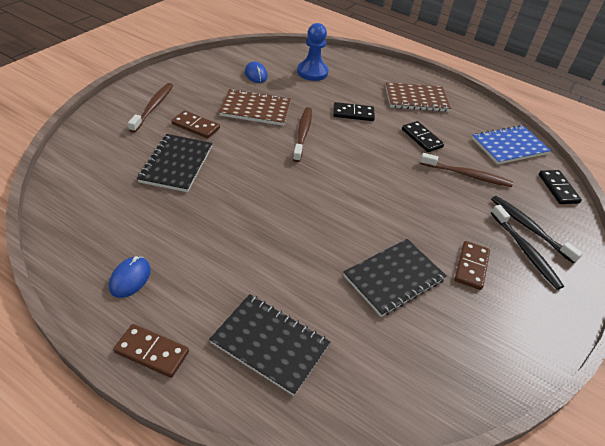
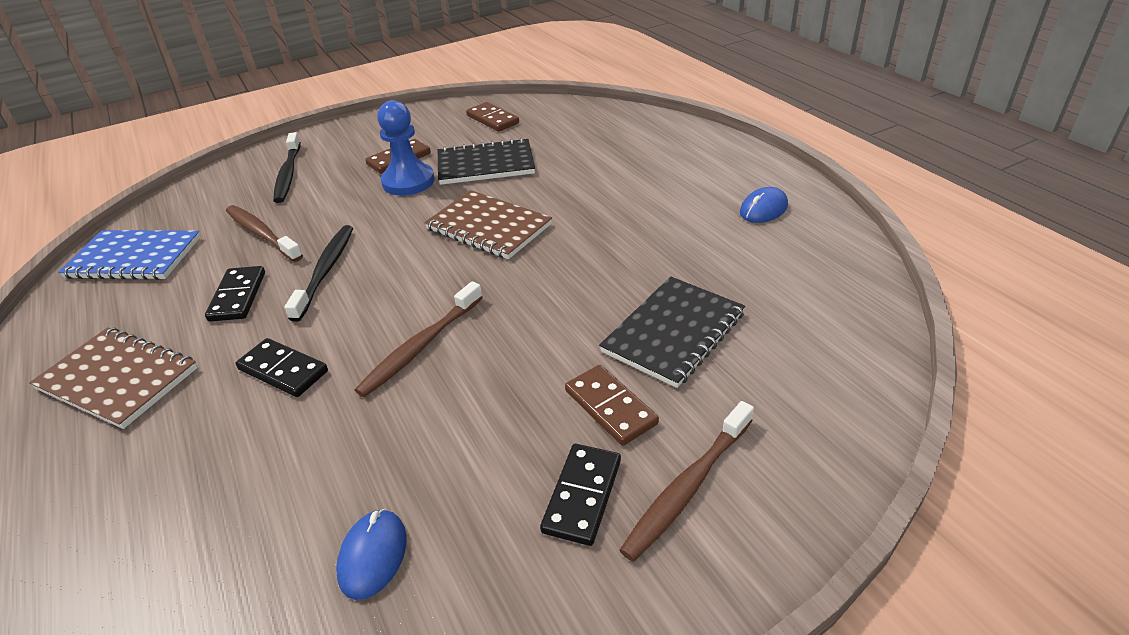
camera: 145 degrees left, 5 degrees down
(152, 352) = (746, 159): brown domino -> brown domino (492, 119)
(255, 109) = (462, 427): brown notebook -> brown notebook (488, 227)
(270, 344) = (639, 148): black notebook -> none
(312, 72) = (223, 526): blue pawn -> blue pawn (408, 181)
(525, 251) = (327, 160): black toothbrush -> black toothbrush (325, 271)
(558, 188) = (182, 199): black domino -> black domino (582, 495)

